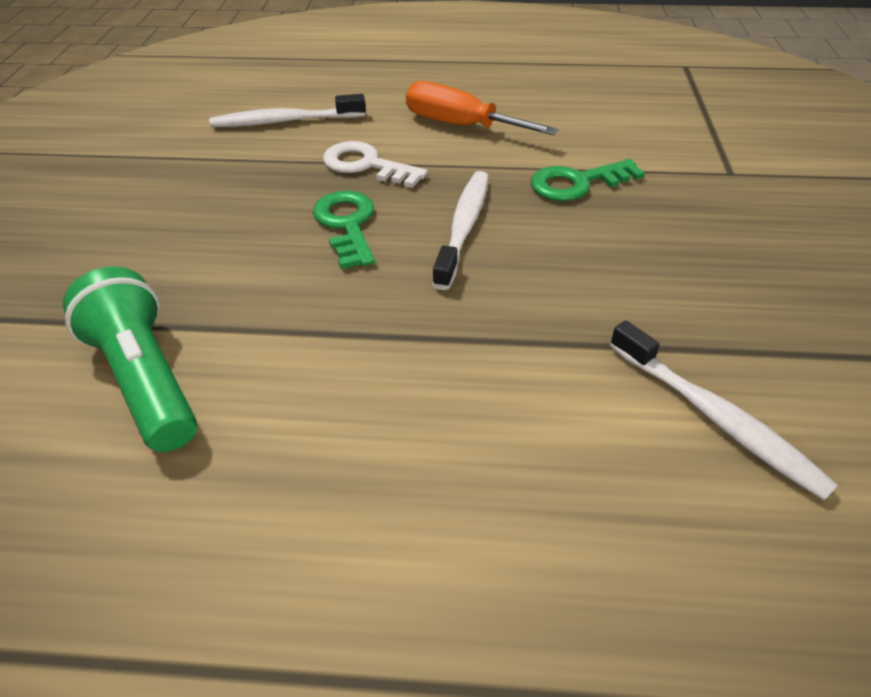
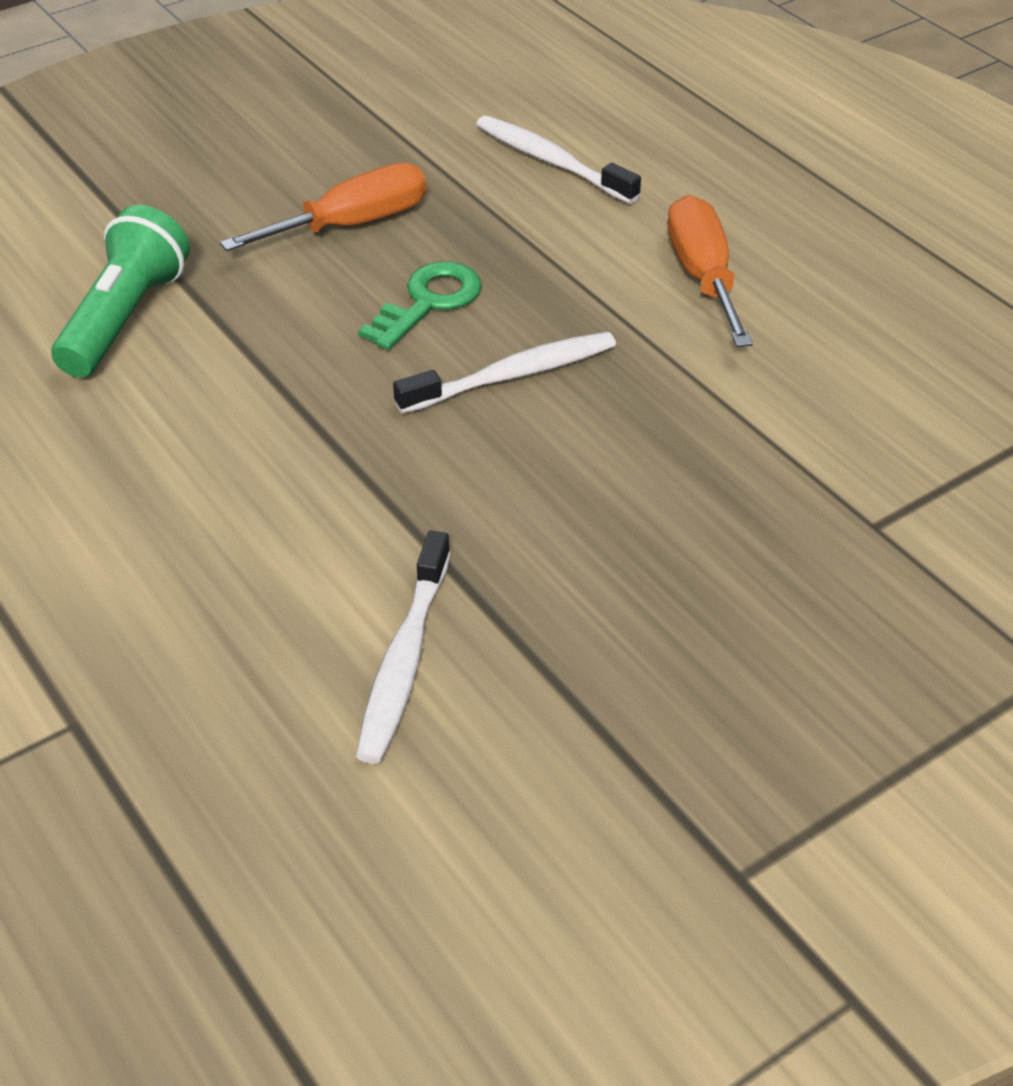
camera: 50 degrees right, 0 degrees up
(219, 217) = (351, 224): none -> orange screwdriver
(366, 165) = (541, 257): white key -> none
(577, 183) = (692, 414): green key -> none

